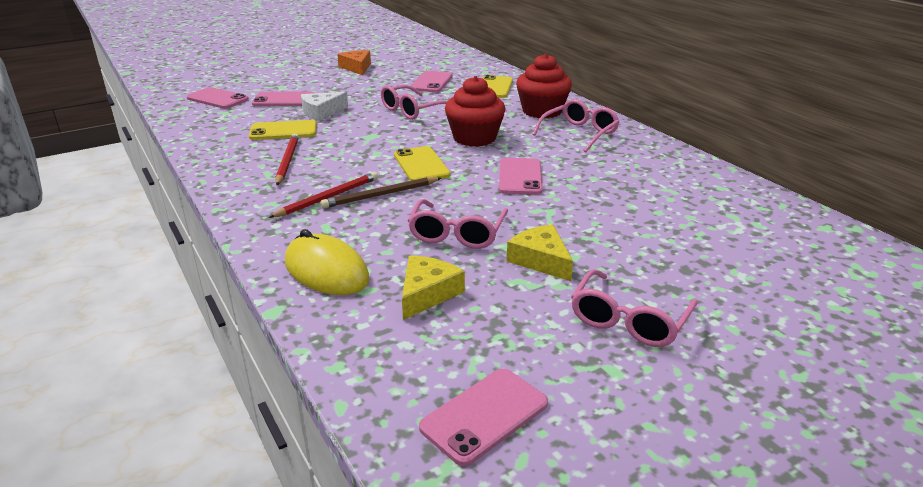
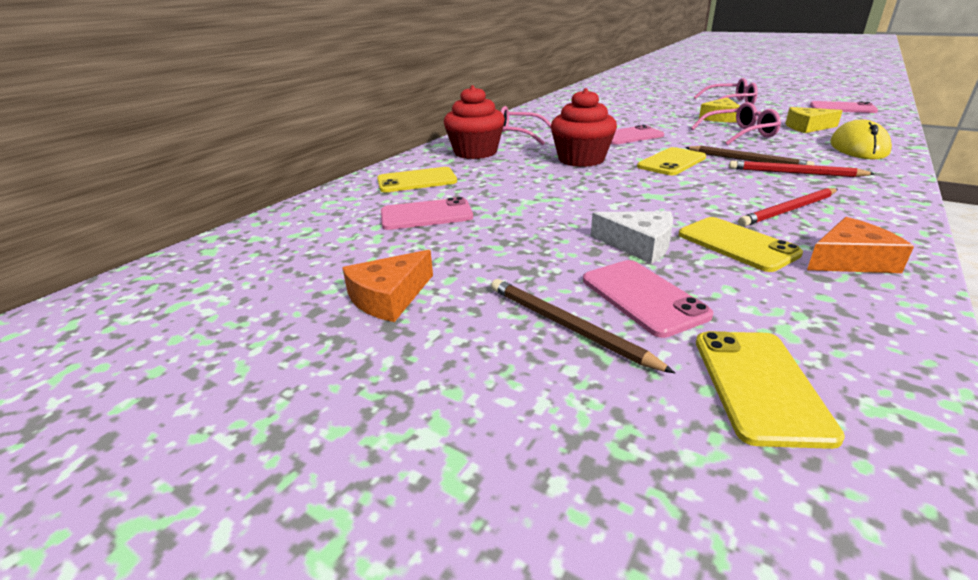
camera: 115 degrees left, 0 degrees up
(217, 99) = (759, 385): pink phone -> yellow phone
(226, 146) = (850, 260): none -> orange cheese
(290, 85) = (567, 326): none -> brown pencil
(412, 110) = (548, 198): pink glasses -> none

